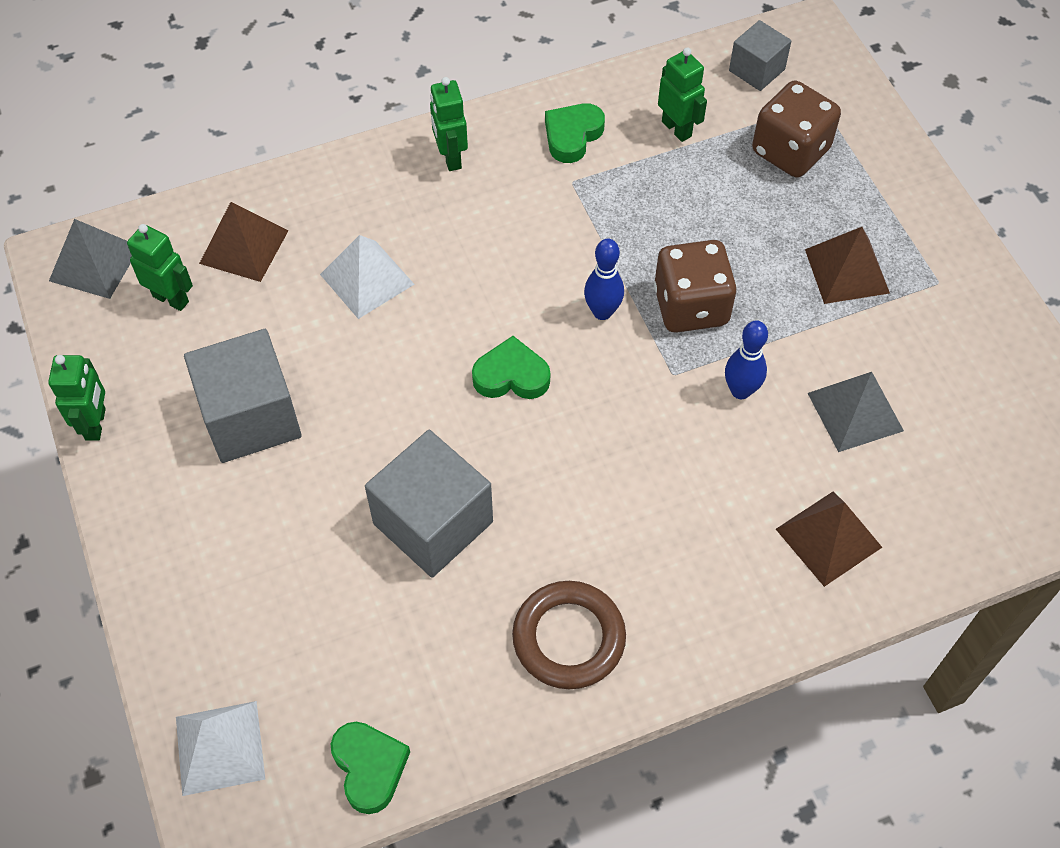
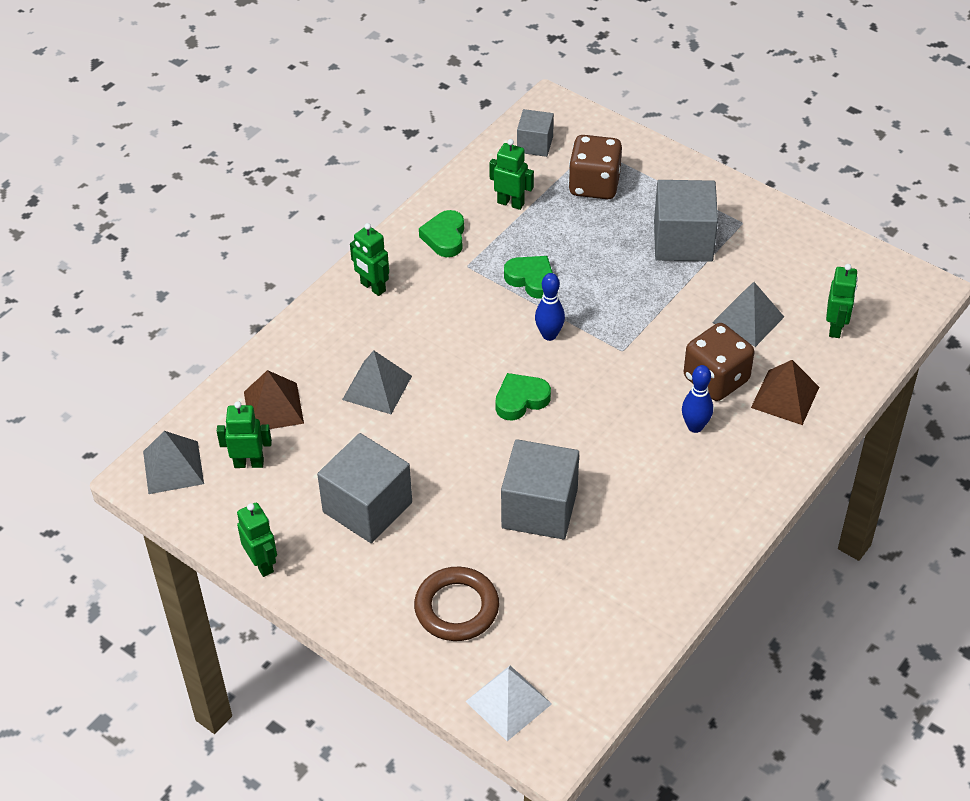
camera: 30 degrees left, 10 degrees down
(367, 279) = (377, 387): white pyramid -> grey pyramid
(369, 767) = (611, 662): green heart -> green heart (531, 279)
(568, 638) = (675, 529): brown ring -> brown ring (456, 608)
(691, 306) = (602, 306): brown dice -> brown dice (716, 379)
(740, 391) = (671, 340): blue bowling pin -> blue bowling pin (695, 426)
(847, 271) = (683, 241): brown pyramid -> grey cube
(960, 479) = (835, 328): none -> green robot

